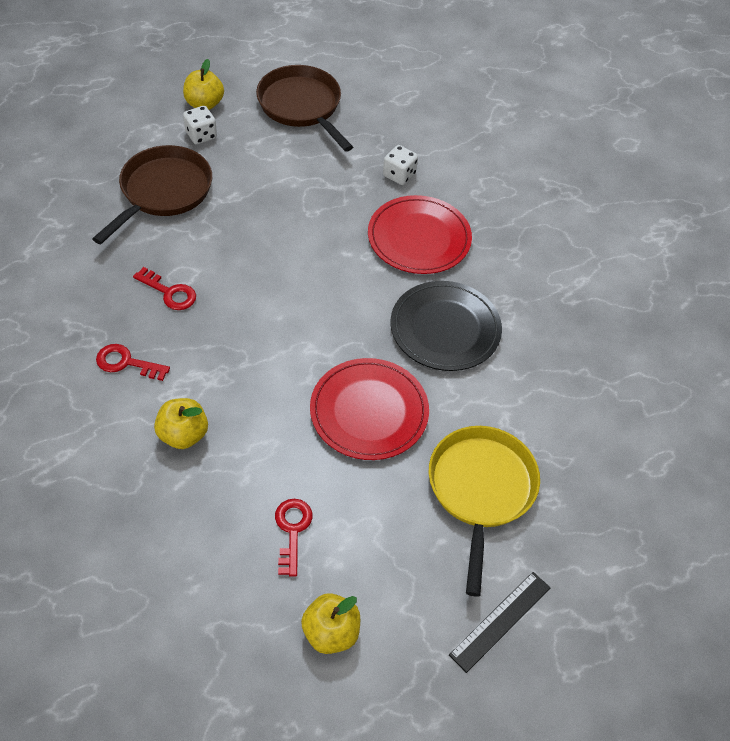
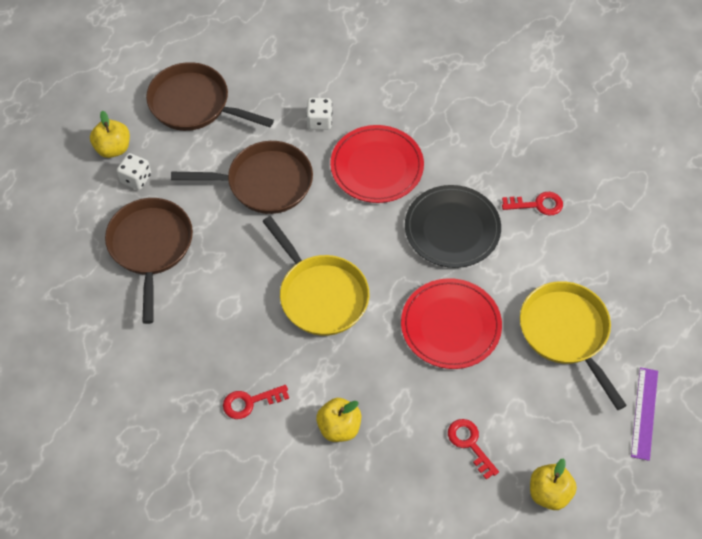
camera: 30 degrees left, 5 degrees up
(169, 292) = (232, 327): red key -> red key (537, 204)
(271, 312) = (320, 295): none -> yellow pan
(305, 196) = (264, 183): none -> brown pan
(500, 621) = (644, 413): black ruler -> purple ruler

